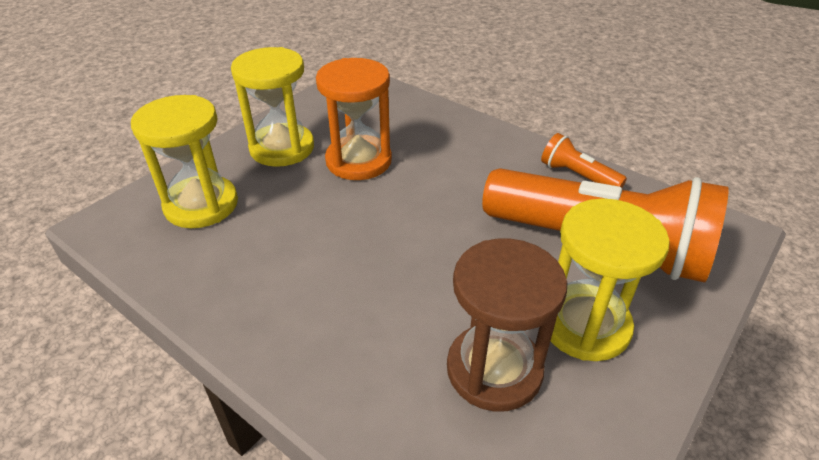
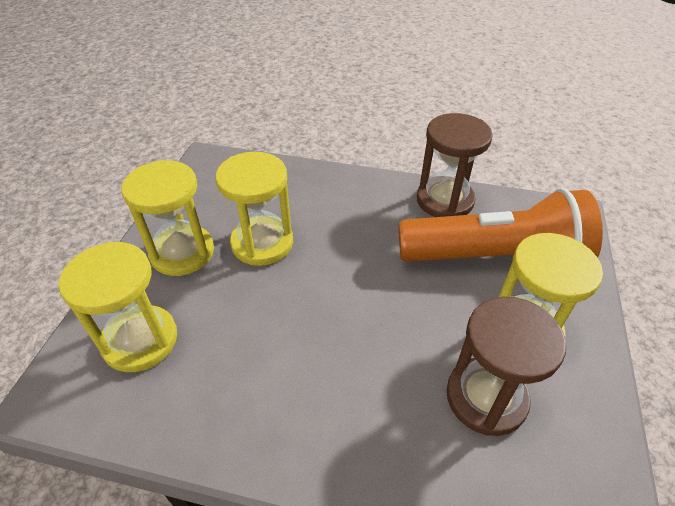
camera: 25 degrees left, 5 degrees up
(358, 161) = (262, 243): orange hourglass -> yellow hourglass
(577, 176) = (445, 200): orange flashlight -> brown hourglass

